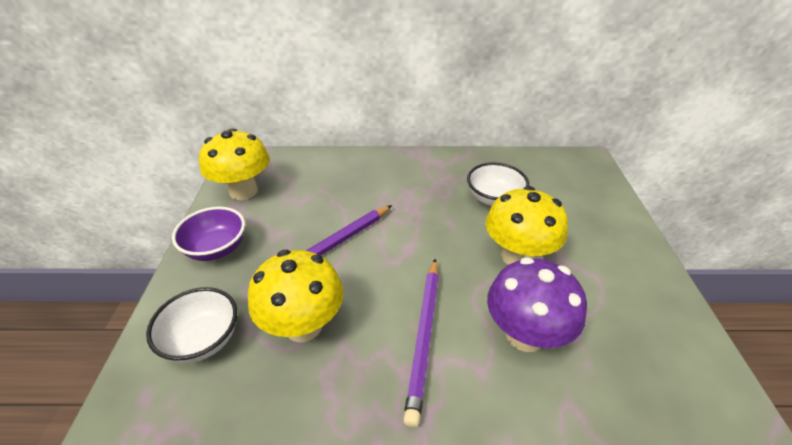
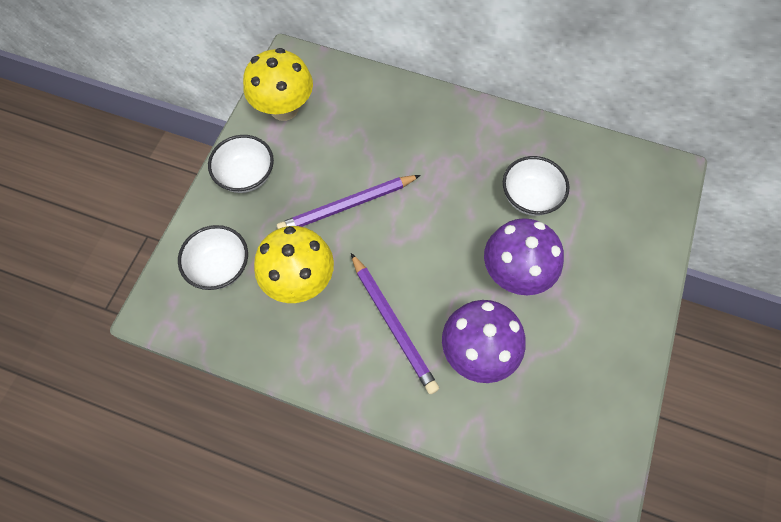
camera: 20 degrees right, 25 degrees up
(216, 249) = (246, 175): purple bowl -> white bowl
(424, 336) = (393, 324): purple pencil -> purple pencil turned 60 degrees counterclockwise
(517, 256) = (515, 273): yellow mushroom -> purple mushroom

